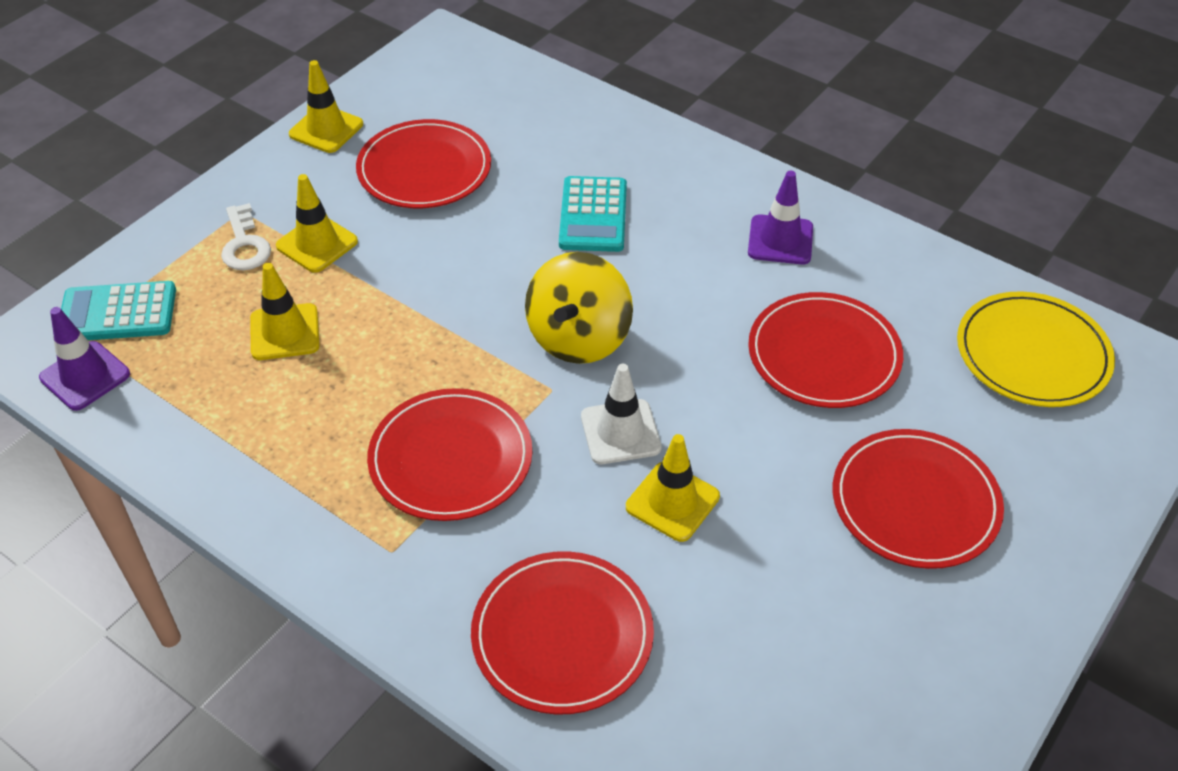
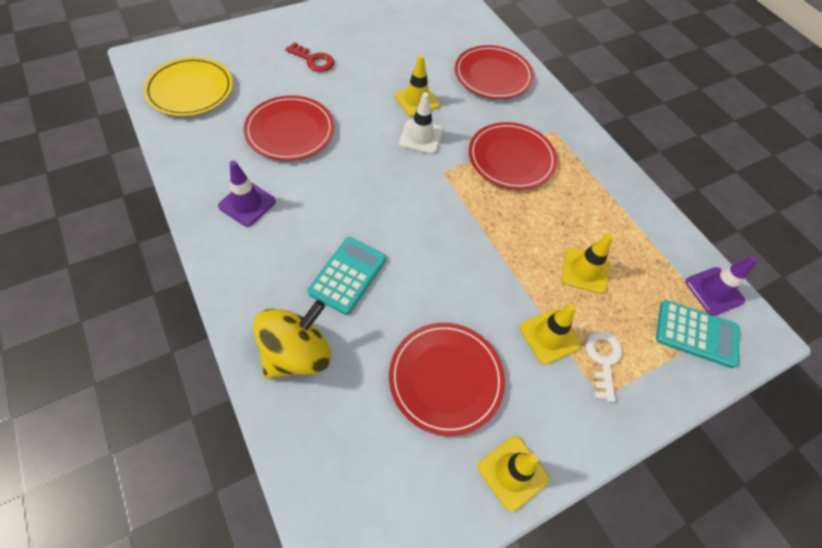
camera: 160 degrees left, 10 degrees up
(579, 338) = (411, 193): yellow spinning top -> yellow spinning top (297, 353)
(915, 502) = (313, 60): red plate -> red key

